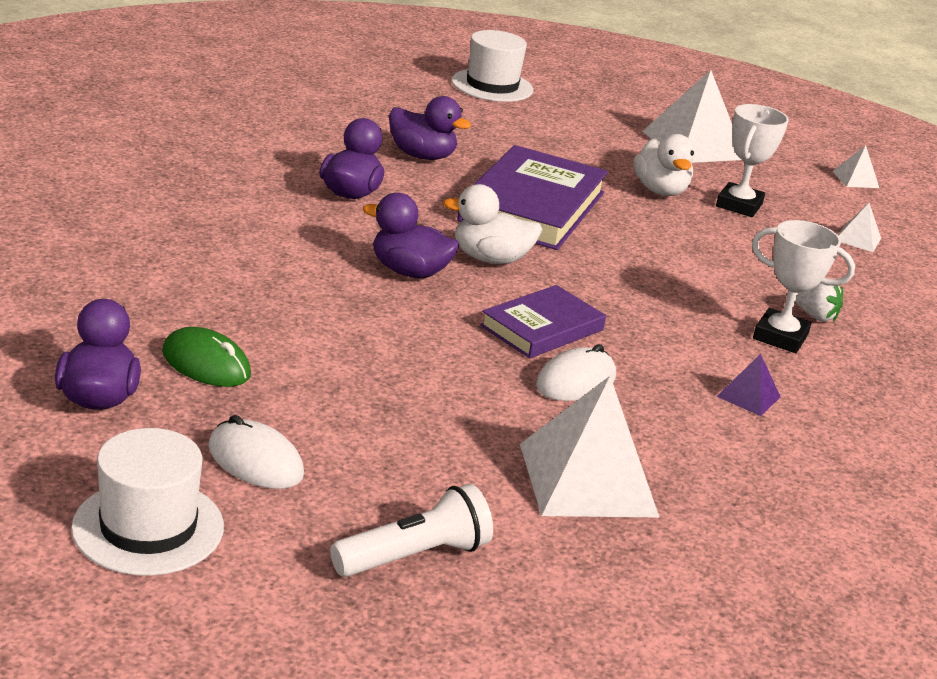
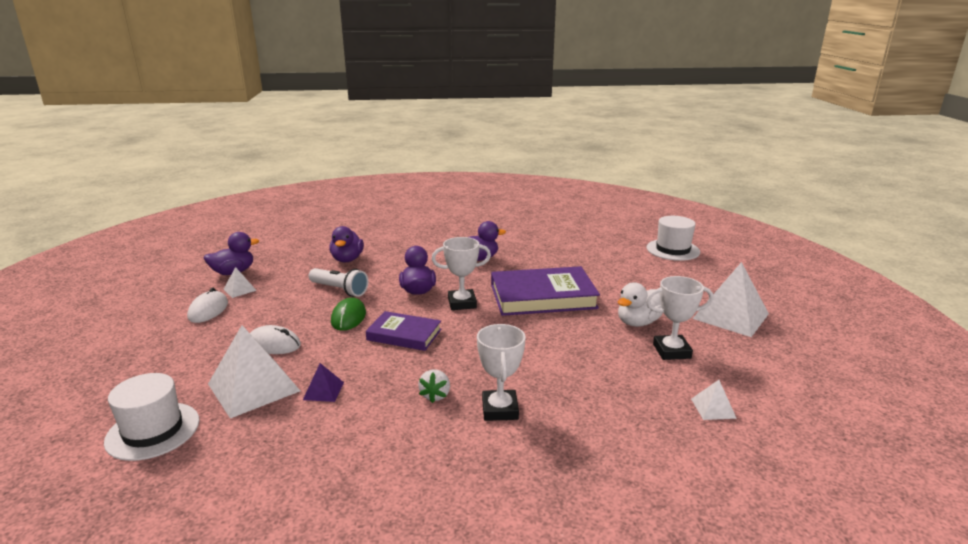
camera: 65 degrees right, 5 degrees down
(148, 527) = (144, 307): white hat -> white hat (153, 431)
(206, 364) = (279, 280): green mouse -> green mouse (348, 317)
(414, 556) = (151, 362): white flashlight -> white flashlight (340, 290)
(422, 156) = (549, 260): purple duck -> purple duck (347, 259)
(490, 259) = (462, 303): white duck -> white trophy
(576, 381) = (356, 358): white mouse -> white mouse (274, 344)
(748, 396) = (402, 416): purple pyramid -> purple pyramid (323, 391)
(815, 316) = (552, 416): white strawberry -> white strawberry (435, 395)
(855, 179) = (821, 385): white pyramid -> white pyramid (239, 289)

